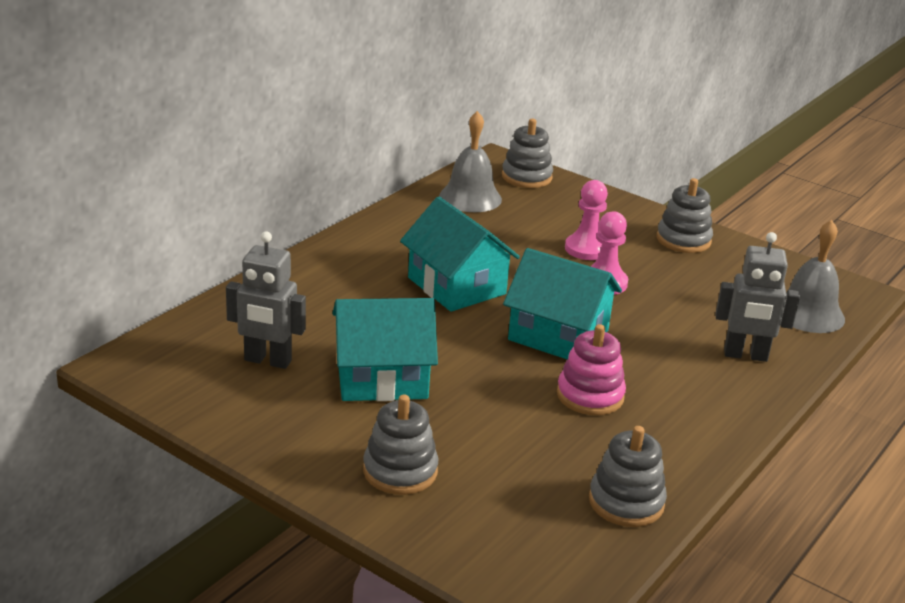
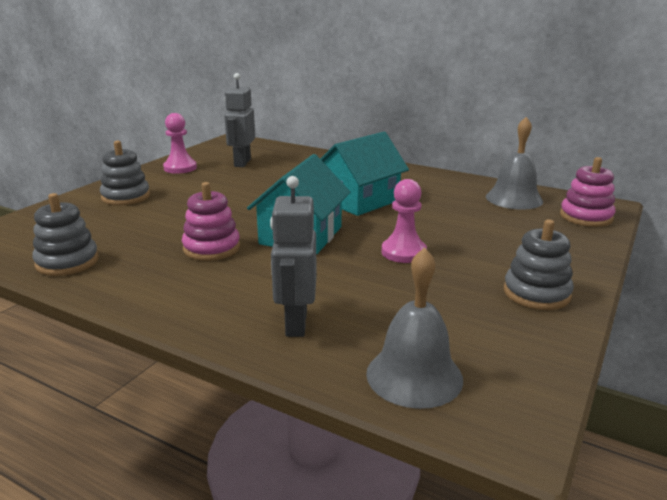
camera: 85 degrees right, 5 degrees down
(382, 377) = (228, 187): turquoise house -> none
(526, 177) = (586, 217): grey stacking toy -> pink stacking toy
(586, 249) = (464, 244): pink pawn -> pink pawn (180, 168)

